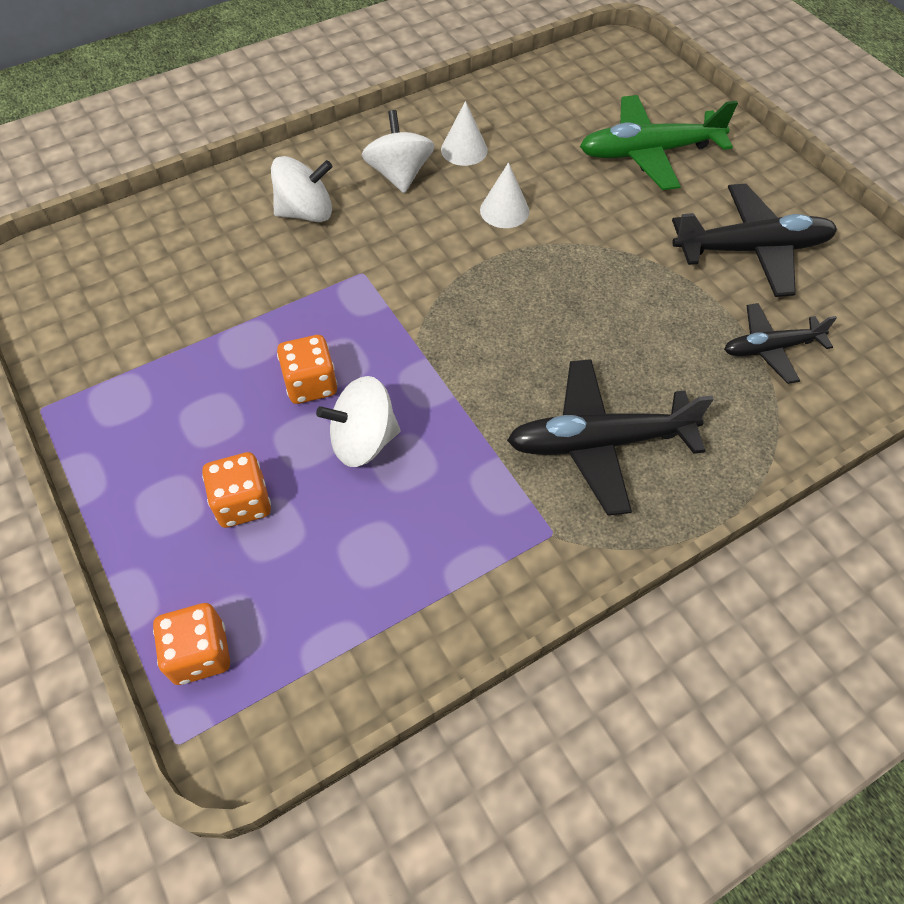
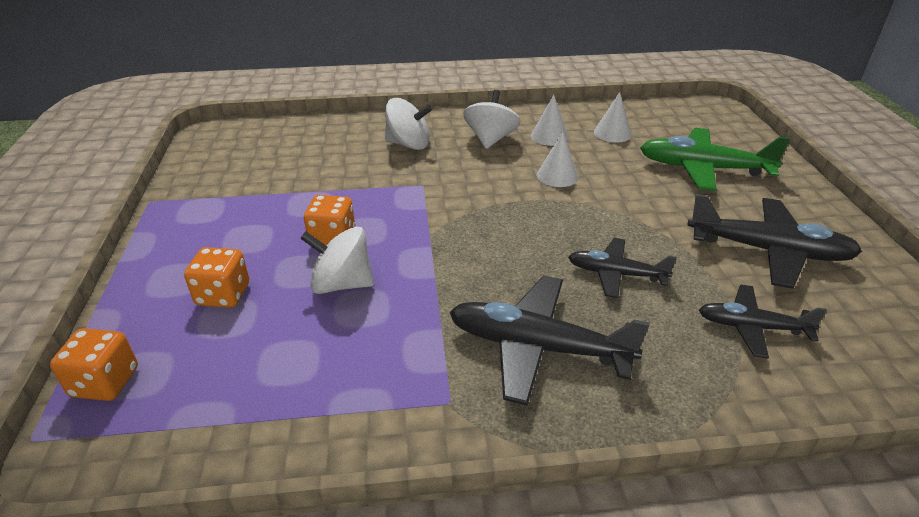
camera: 25 degrees right, 20 degrees down
(531, 124) = (612, 133): none -> white cone
(627, 328) = (616, 274): none -> black plane

